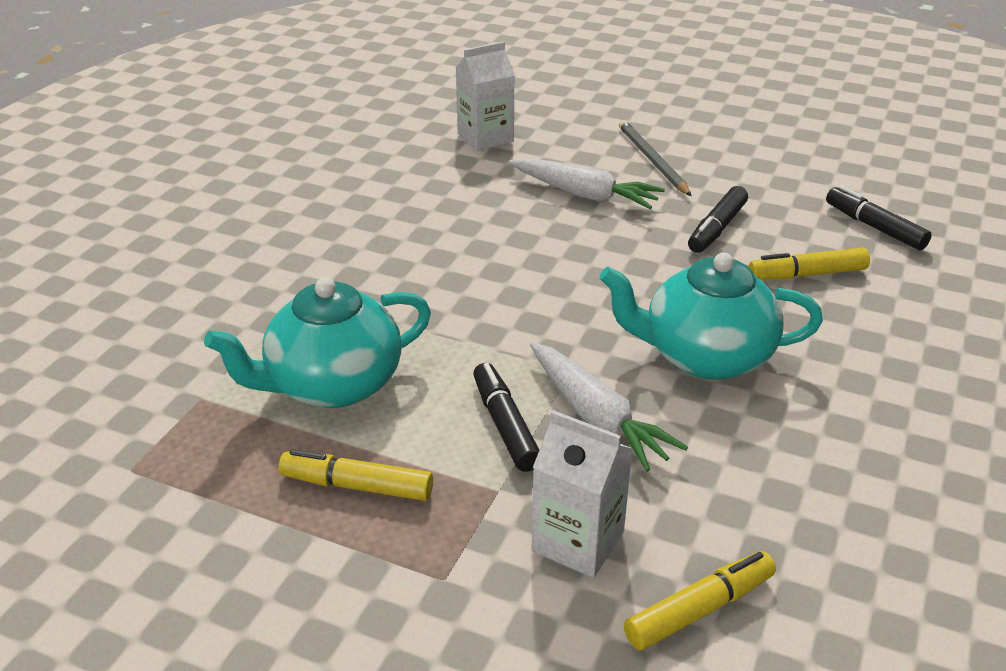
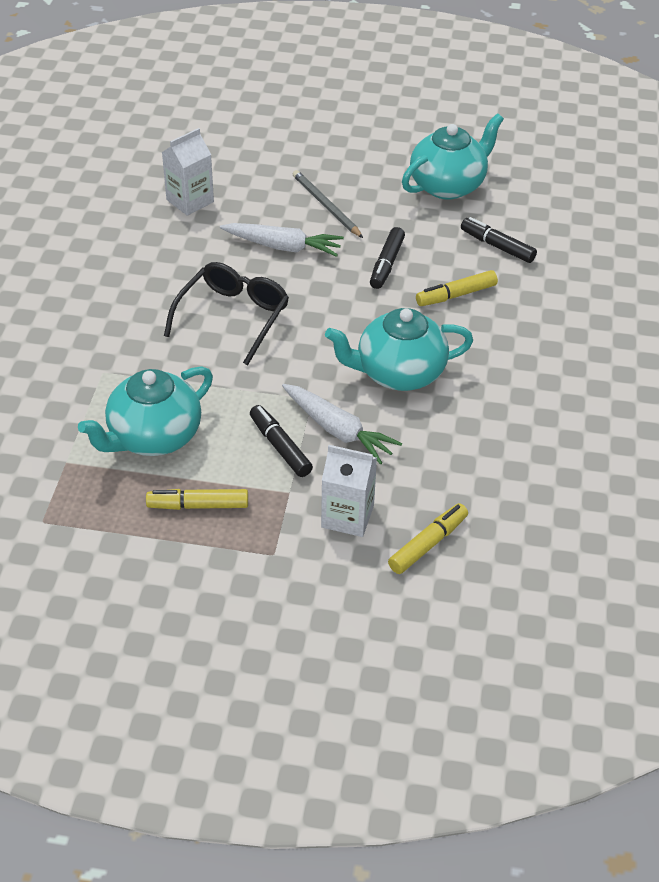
camera: 15 degrees left, 10 degrees up
(494, 260) = (233, 317): none -> black glasses
(817, 157) = (448, 185): none -> turquoise teapot

